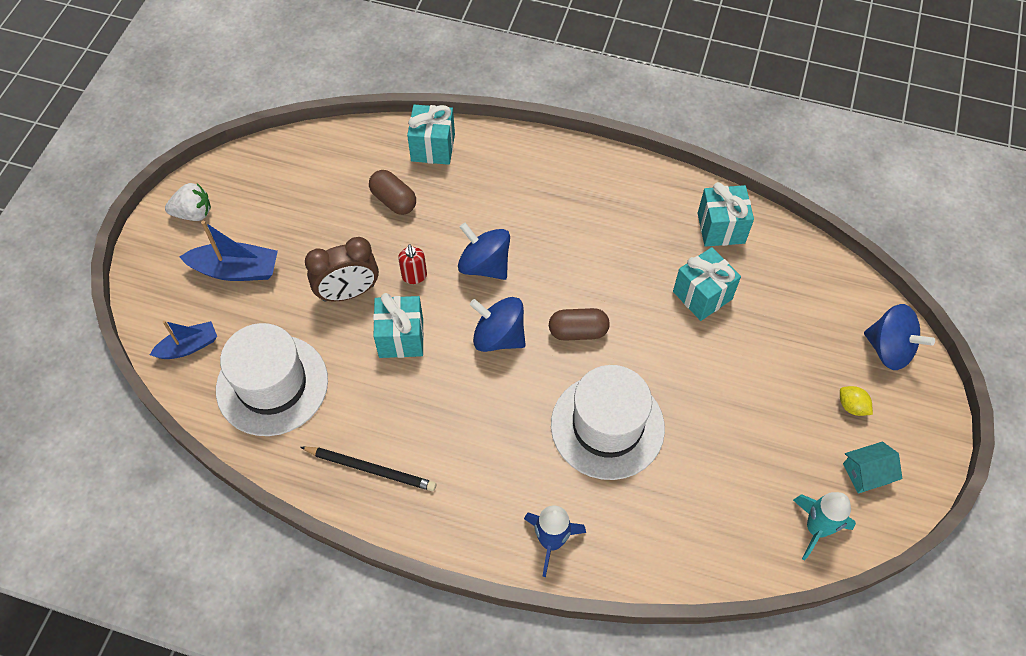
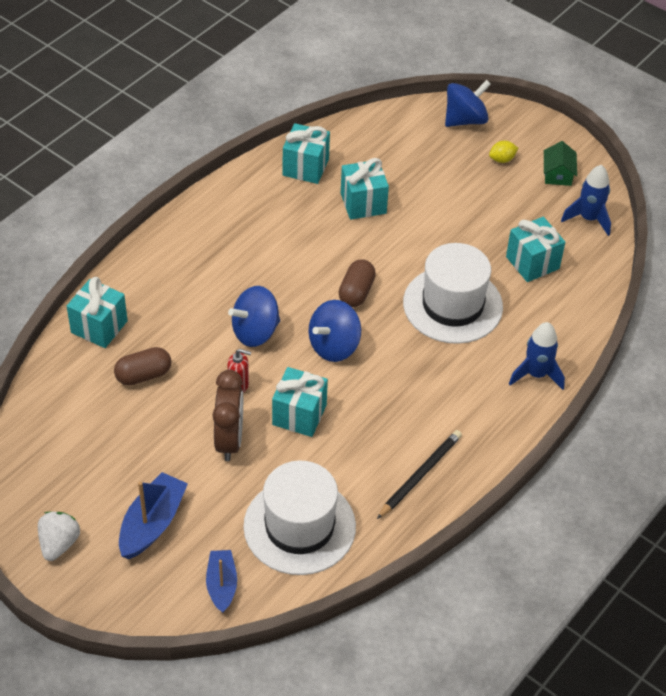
camera: 70 degrees left, 10 degrees down
(712, 488) = (532, 263): none -> turquoise gift
(816, 529) = (588, 218): turquoise rocket -> blue rocket
(867, 473) = (557, 174): turquoise house -> green house

